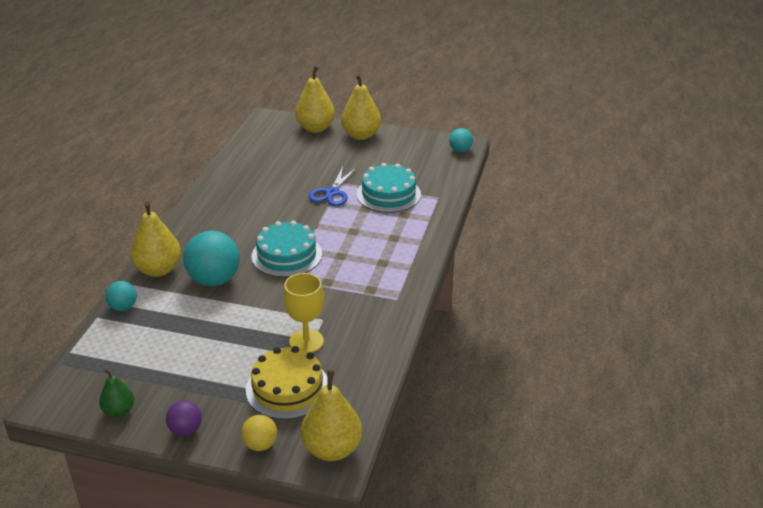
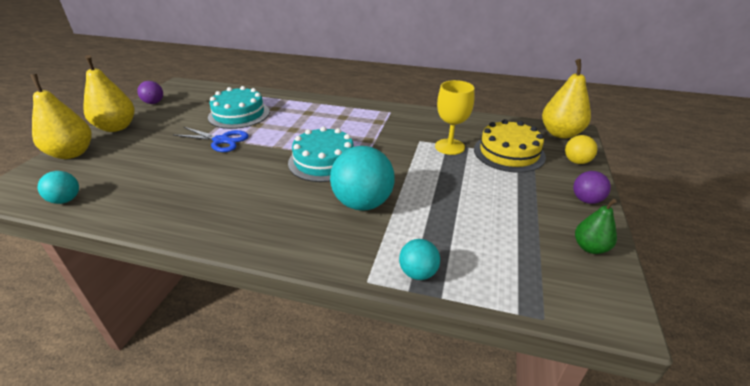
camera: 90 degrees left, 0 degrees up
(158, 269) = (339, 250): yellow pear -> none
(415, 141) = (154, 103): none -> purple ball
(460, 150) = (186, 86): turquoise ball -> turquoise ball (66, 200)

